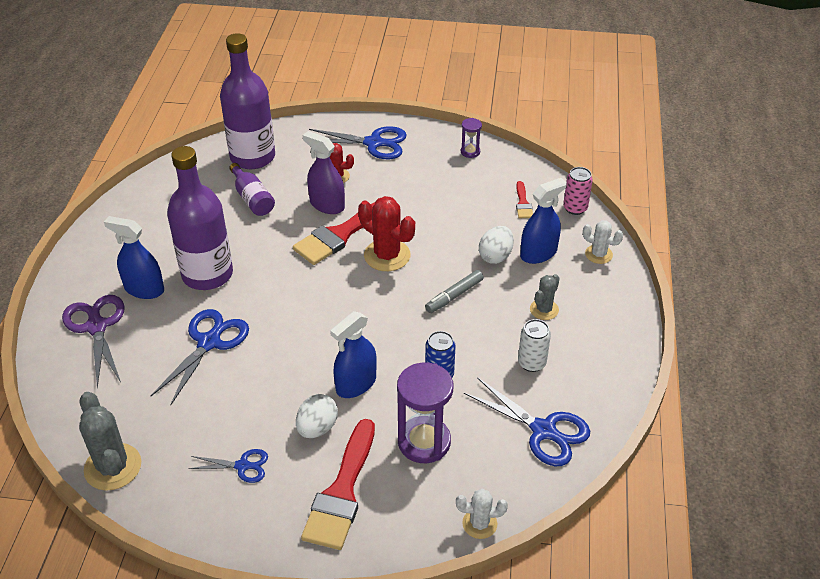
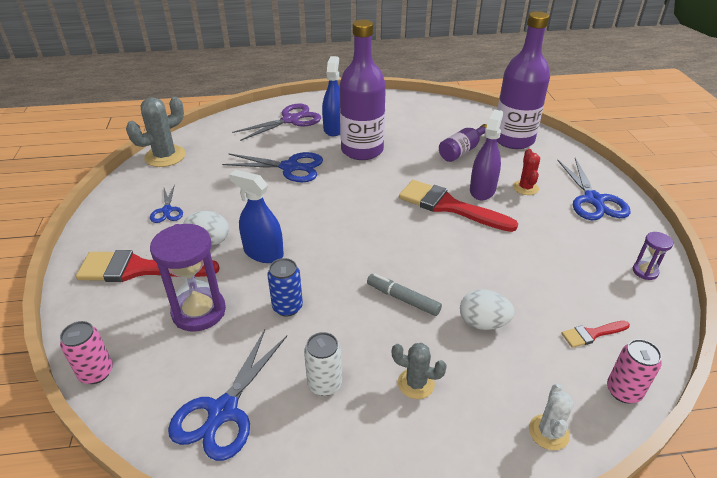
camera: 75 degrees right, 5 degrees down
(387, 255) = (436, 240): red cactus -> none
(479, 524) = (96, 372): white cactus -> pink can
(538, 253) = (511, 363): blue spray bottle -> none

